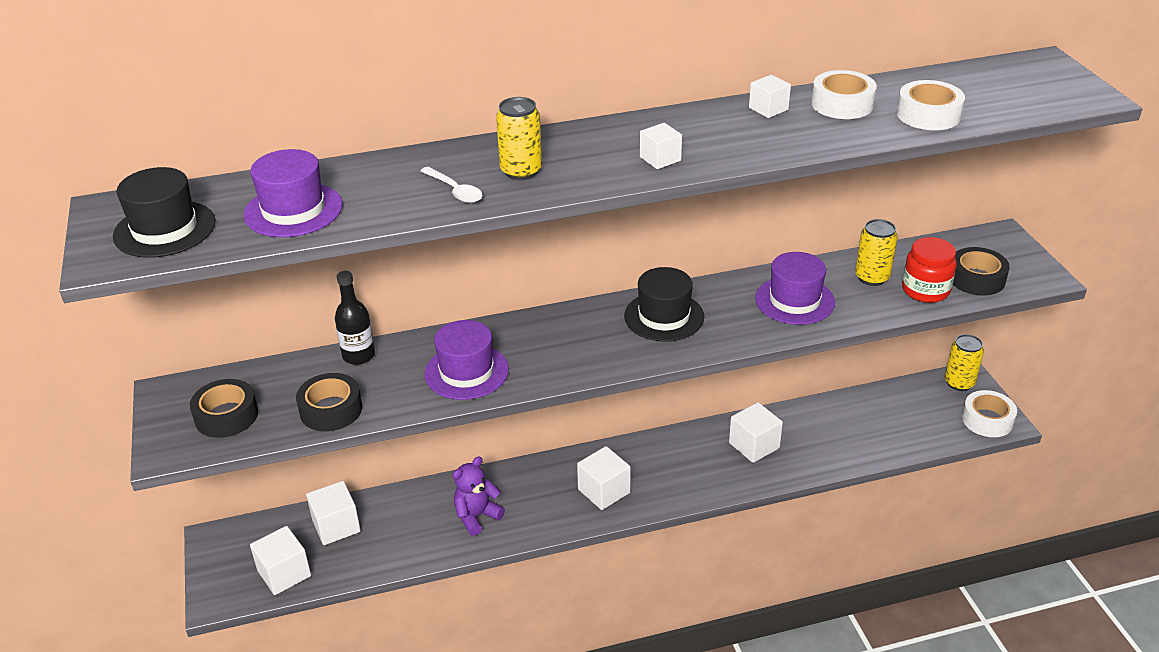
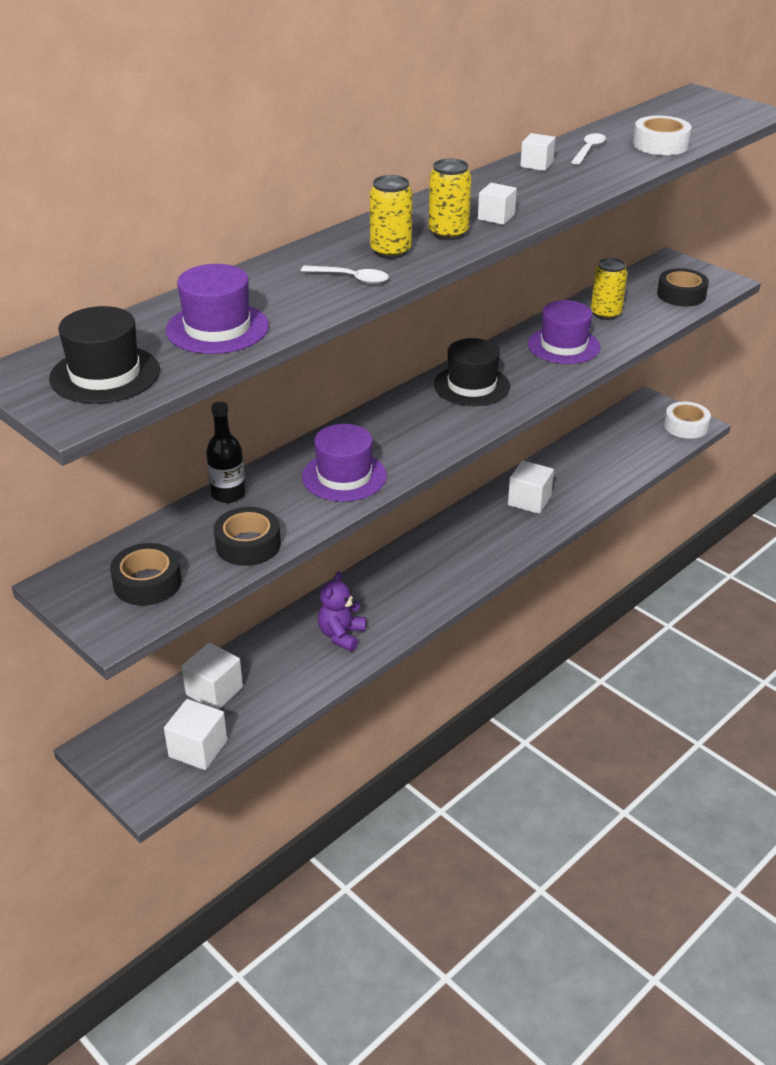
camera: 30 degrees left, 0 degrees up
(604, 491) = (436, 576): white cube -> none
(842, 104) = (588, 150): white tape -> white spoon
(925, 290) = (653, 312): red jar -> none
(959, 383) = (645, 406): yellow can -> yellow can (448, 233)

